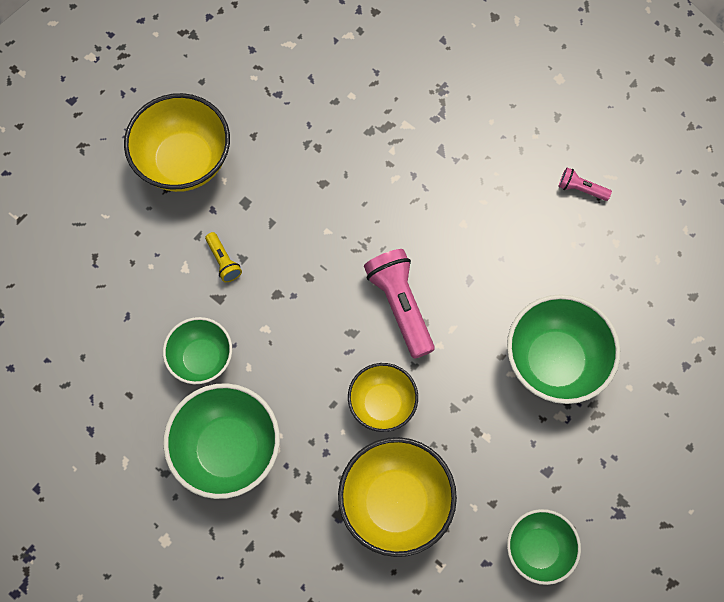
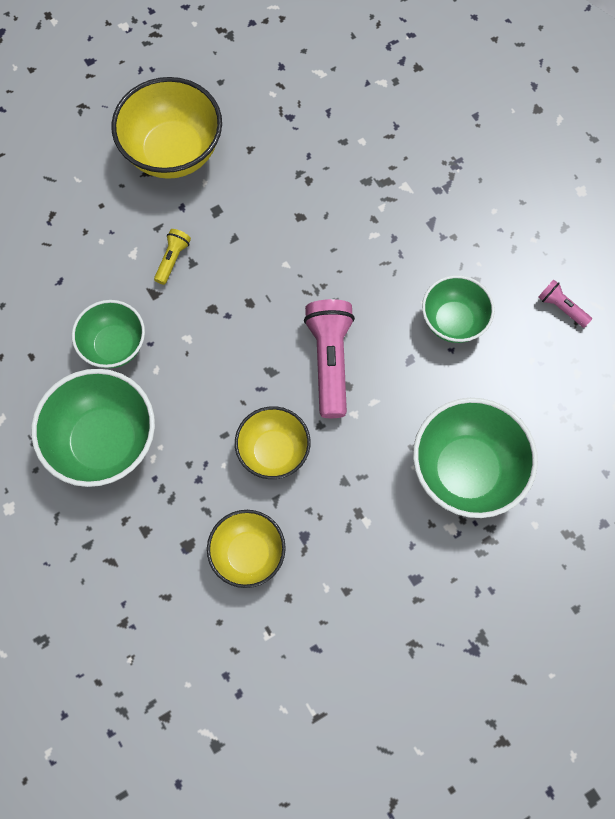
camera: 20 degrees right, 0 degrees up
(223, 261) = (172, 259): yellow flashlight -> yellow flashlight turned 150 degrees counterclockwise
(395, 503) = (248, 554): yellow bowl -> yellow bowl, size x0.63
(538, 549) = (375, 654): green bowl -> green bowl (453, 321)

